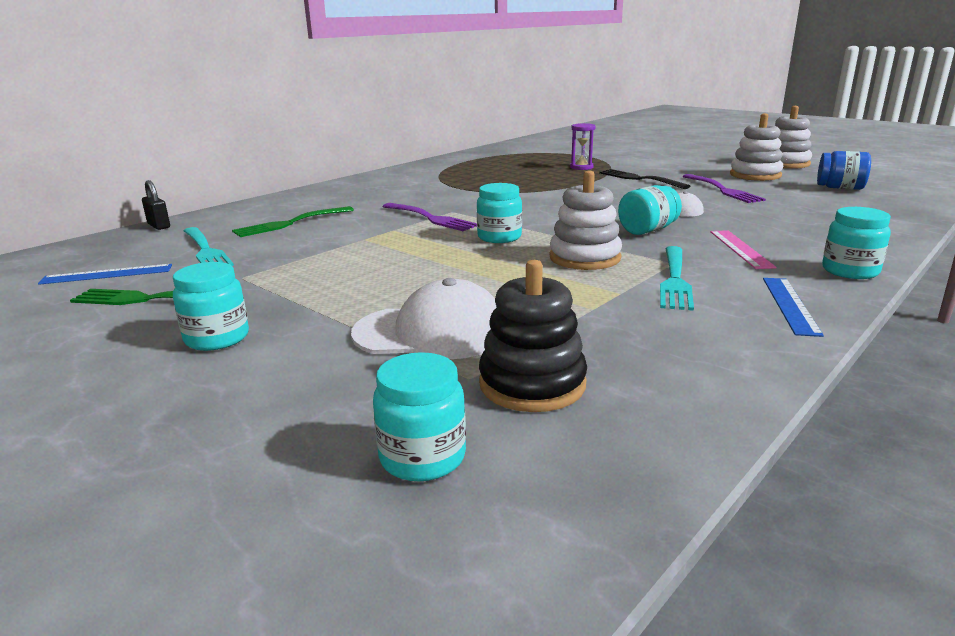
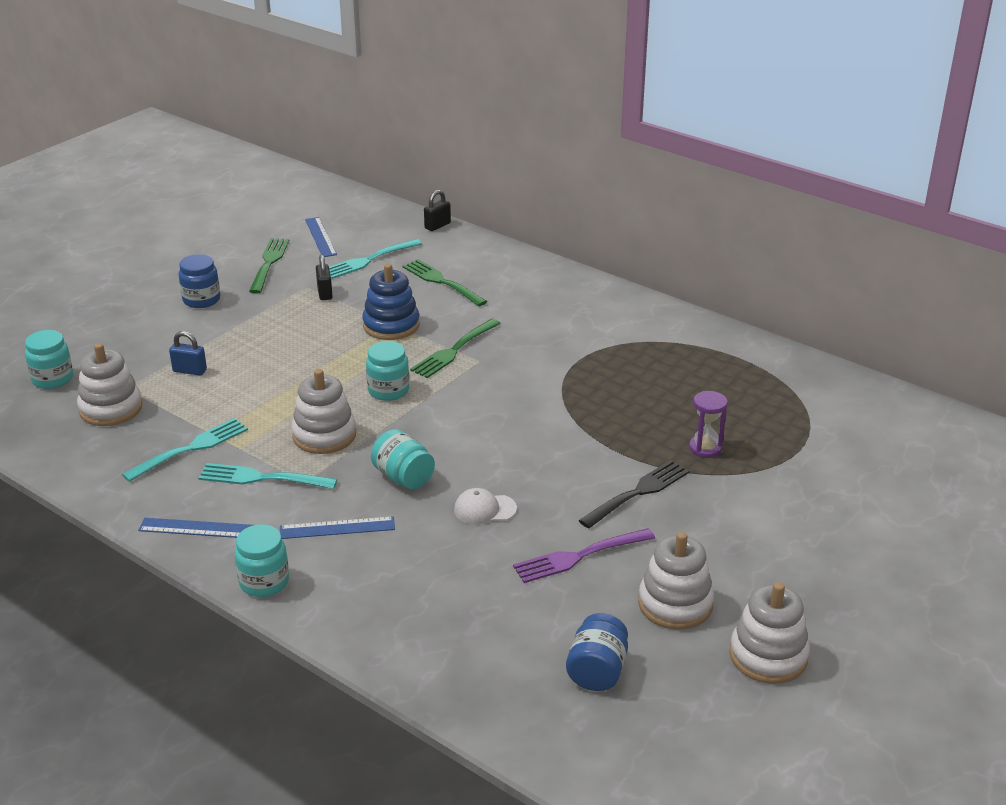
camera: 85 degrees right, 10 degrees up
(217, 338) = (201, 300): turquoise jar -> blue jar
(268, 267) = (325, 293): none -> black padlock
(368, 239) = (391, 325): none -> blue stacking toy
(430, 218) = (454, 350): purple fork -> green fork
(431, 332) = (189, 371): white cap -> blue padlock
(532, 384) = (111, 408): black stacking toy -> white stacking toy
(630, 319) = (190, 449): none -> turquoise fork
(740, 249) = (337, 528): pink ruler -> blue ruler

